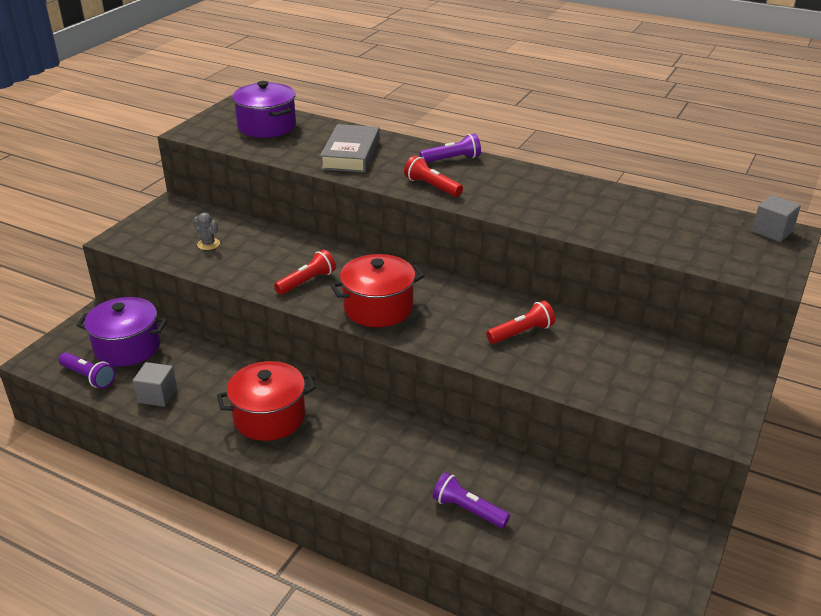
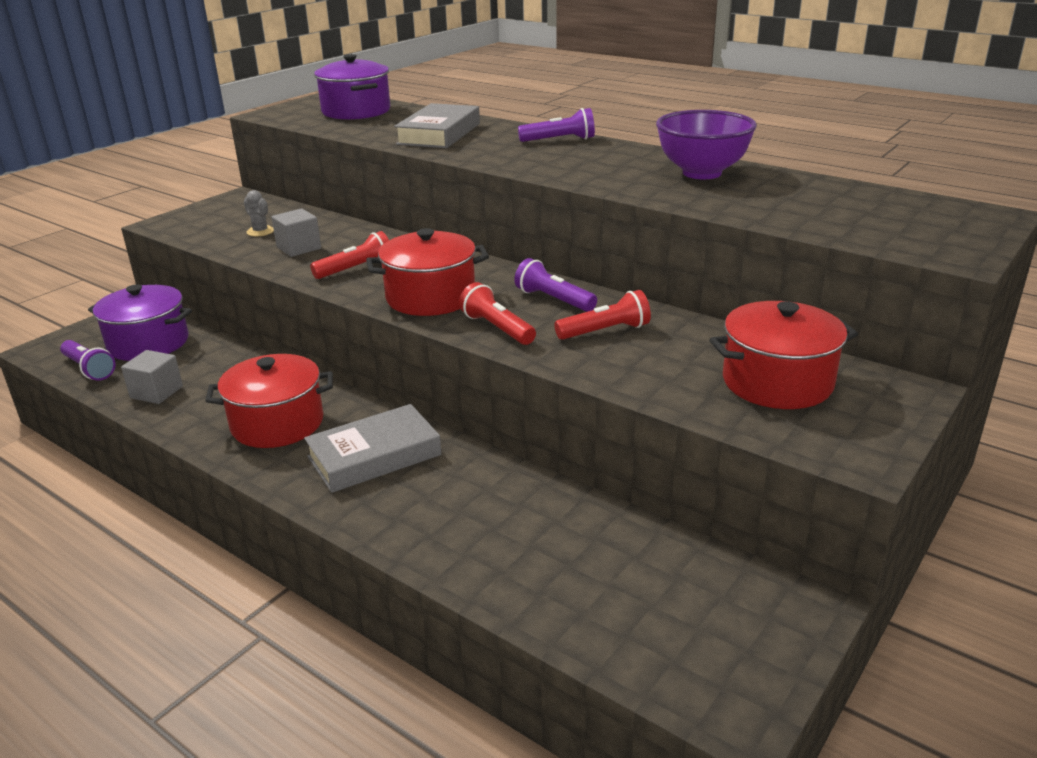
camera: 10 degrees right, 5 degrees down
(356, 440) = (374, 456): none -> grey book
(432, 187) = (522, 161): red flashlight -> red flashlight (497, 328)
(468, 510) = (490, 549): purple flashlight -> purple flashlight (554, 300)
(574, 195) = (702, 173): none -> purple bowl
(654, 371) = (777, 382): none -> red pot
(772, 231) = (969, 212): grey cube -> grey cube (299, 248)

